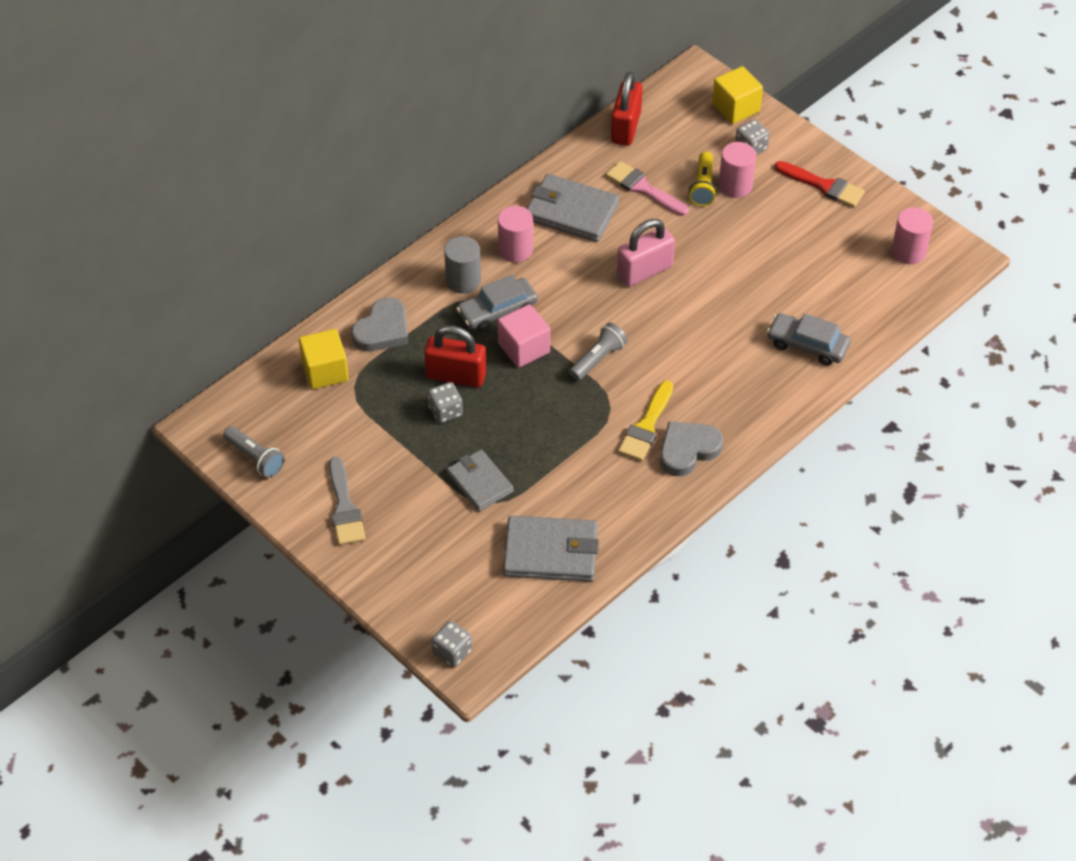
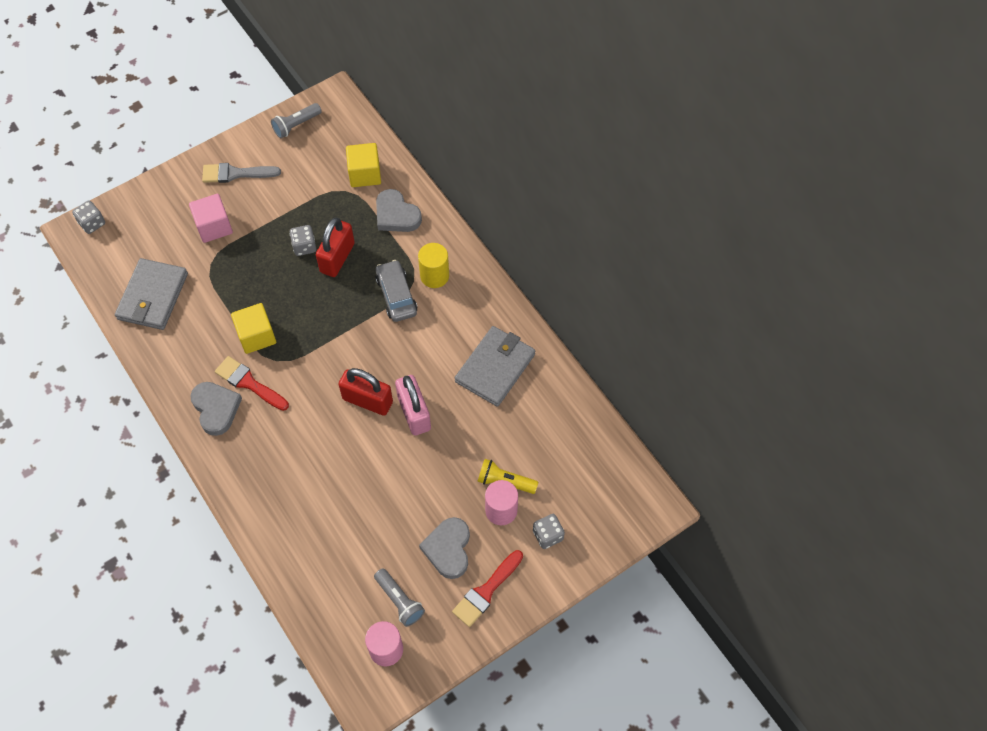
camera: 100 degrees right, 10 degrees up
(463, 280) = (434, 276): grey cylinder -> yellow cylinder
(480, 482) = (231, 260): grey wallet -> none
(515, 250) = (460, 318): pink cylinder -> none
(524, 348) = (352, 308): pink cube -> pink cube (214, 227)
(598, 359) = (327, 360): grey flashlight -> grey flashlight (399, 601)
(625, 127) = (592, 430): red padlock -> red padlock (367, 400)
(643, 188) = (512, 430): pink brush -> none
(646, 426) = (249, 383): yellow brush -> red brush
(736, 108) = (603, 533): yellow cube -> yellow cube (256, 336)
(790, 220) = (448, 549): none -> grey heart
(807, 345) = (298, 528): grey car -> none

